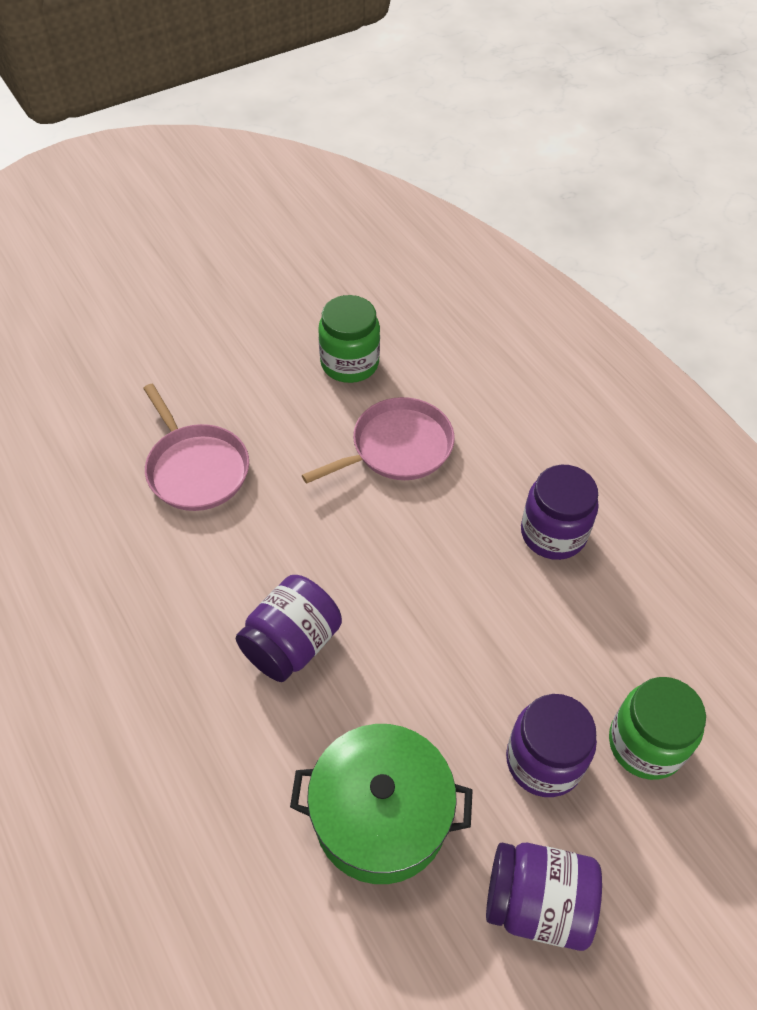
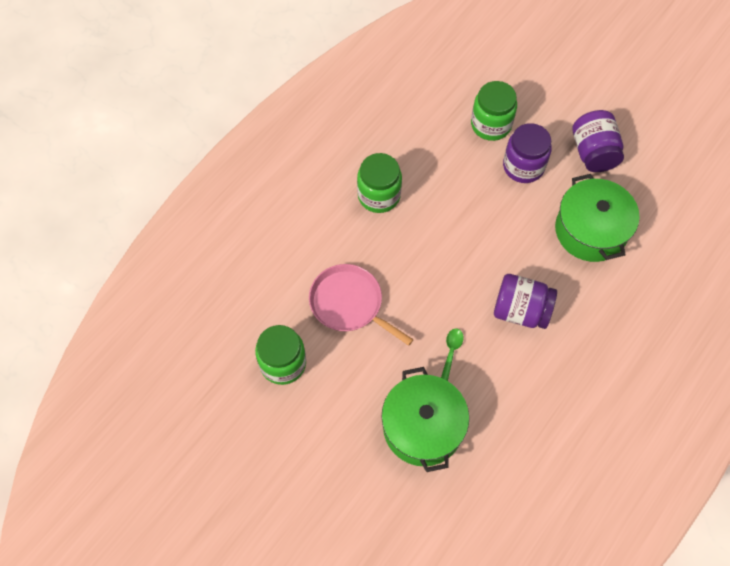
camera: 110 degrees left, 10 degrees up
(196, 468) = (423, 427): pink pan -> green pot
(275, 533) = (451, 352): none -> green spoon
(553, 533) = (379, 195): purple jar -> green jar

